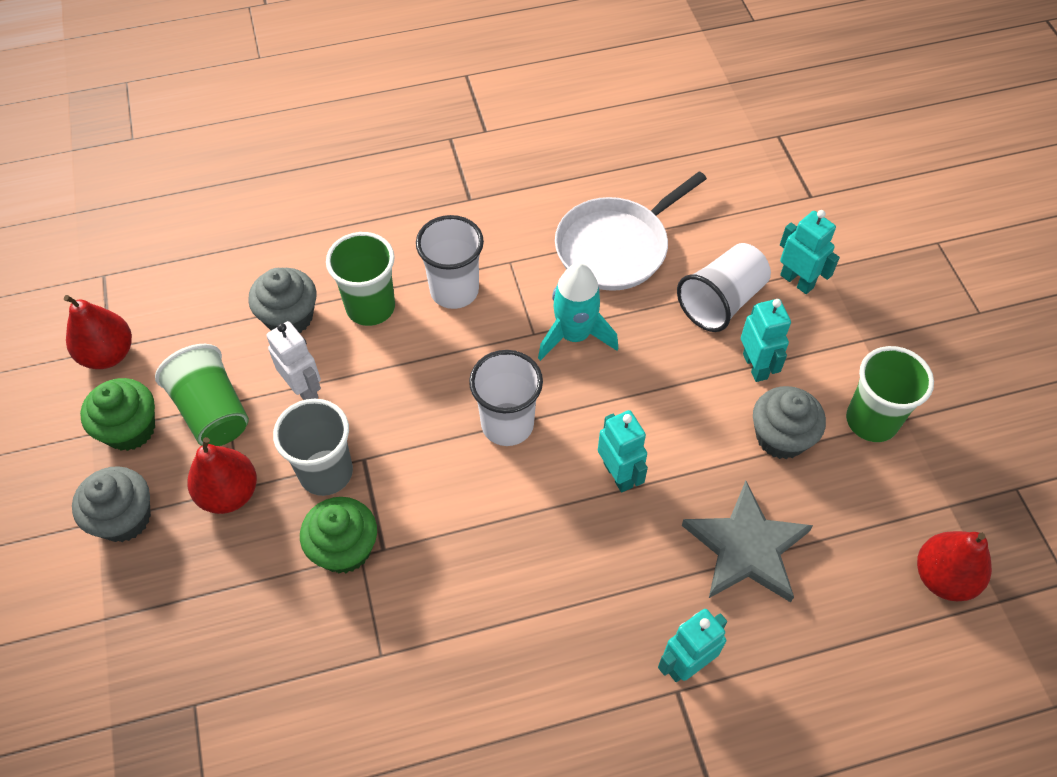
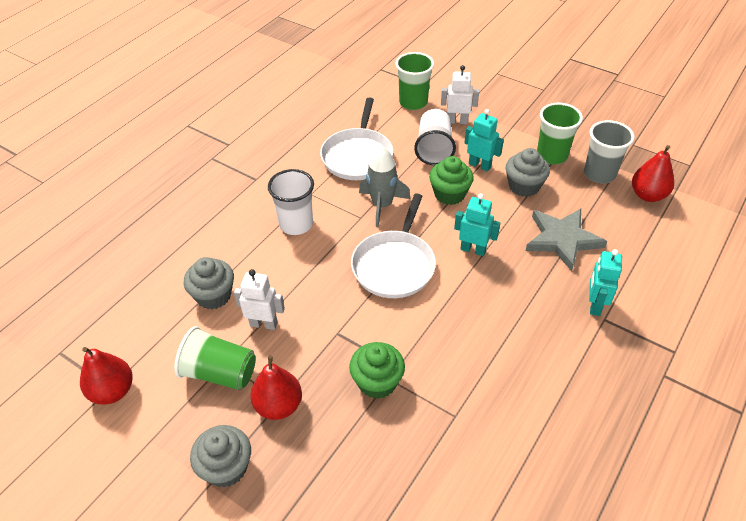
camera: 40 degrees left, 10 degrees down
(130, 429) = (175, 419): green cupcake -> green cupcake (449, 194)
(326, 472) = (324, 354): grey cup -> grey cup (599, 174)
(370, 307) = (257, 261): green cup -> green cup (413, 102)
(507, 424) = (395, 265): white cup -> white pan
(574, 335) = (382, 205): turquoise rocket -> grey rocket
(797, 281) = (457, 121): turquoise robot -> white robot

